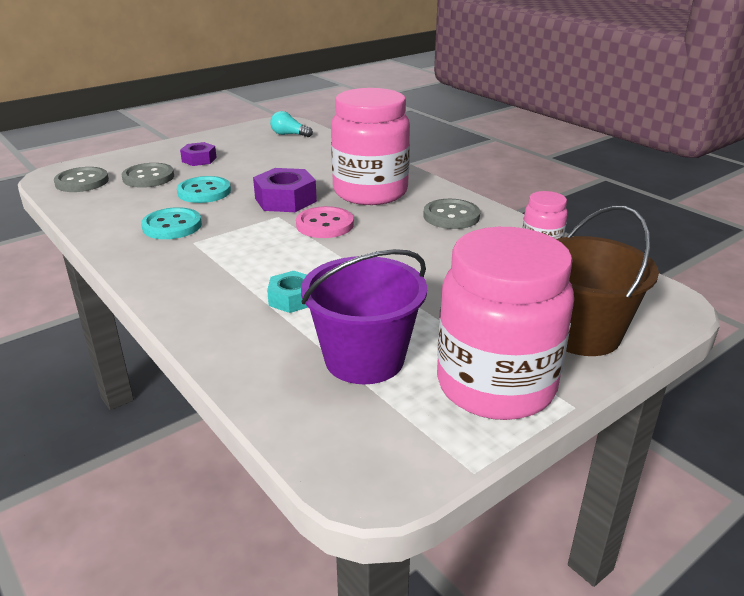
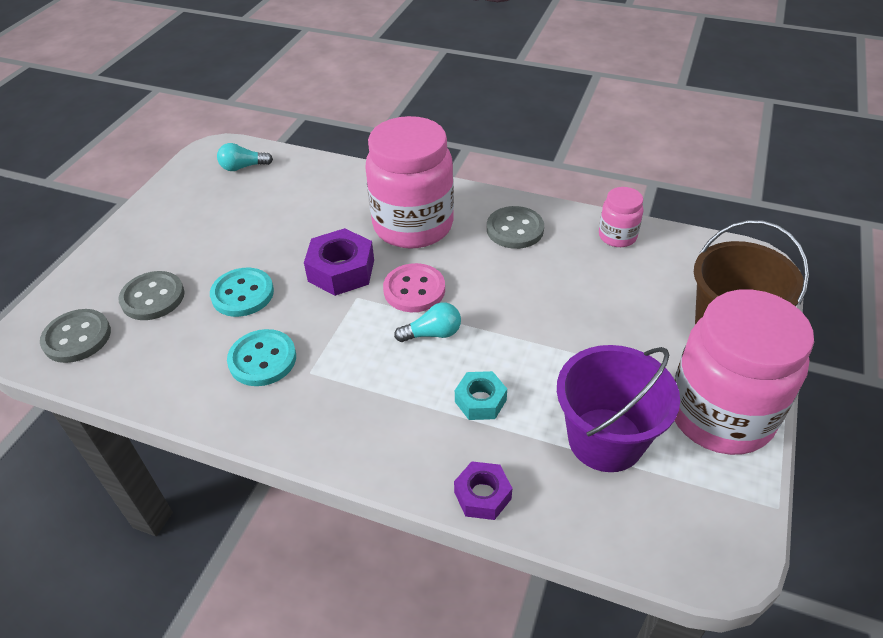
camera: 30 degrees left, 15 degrees up
(199, 159) = (182, 245): purple nut -> purple nut (482, 495)
(306, 251) = (432, 334): none -> turquoise light bulb

